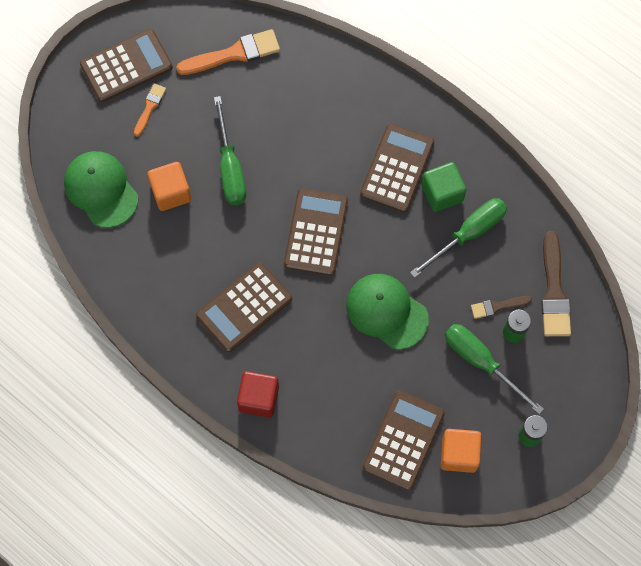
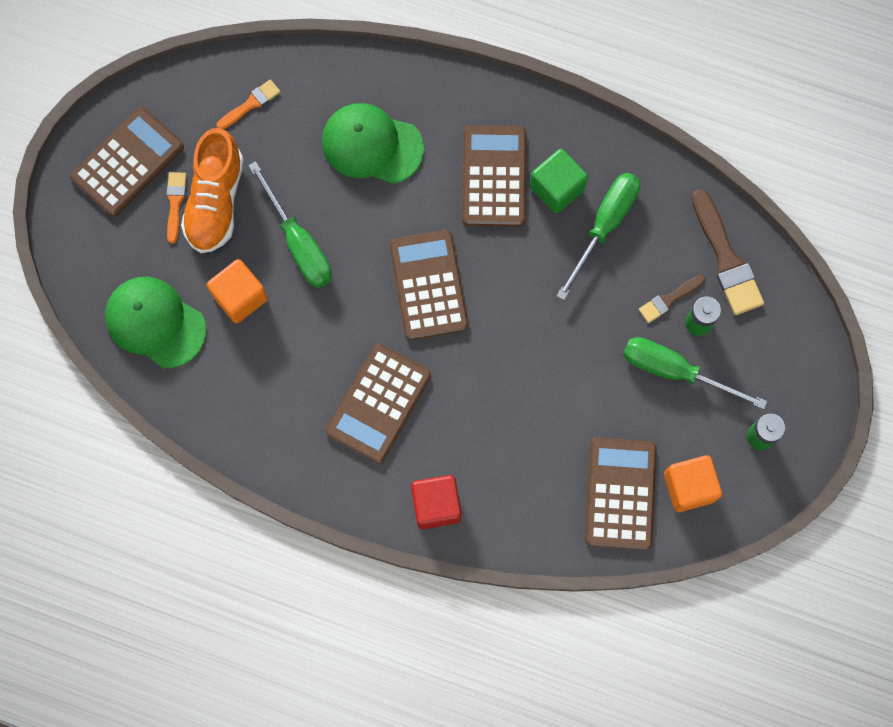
camera: 20 degrees left, 5 degrees up
(180, 116) = (215, 201): none -> orange shoe
(234, 54) = (250, 104): orange brush -> orange brush, size x0.55
(386, 311) = (545, 350): green cap -> green cap (372, 145)

